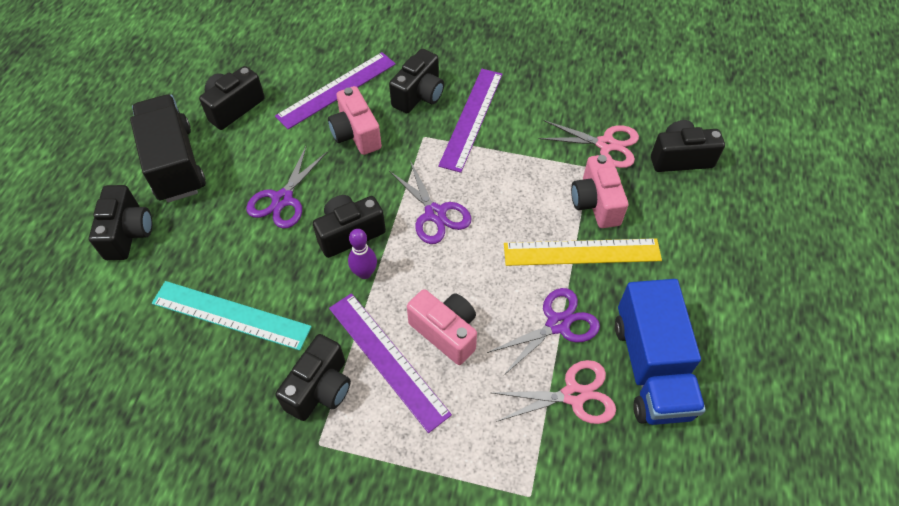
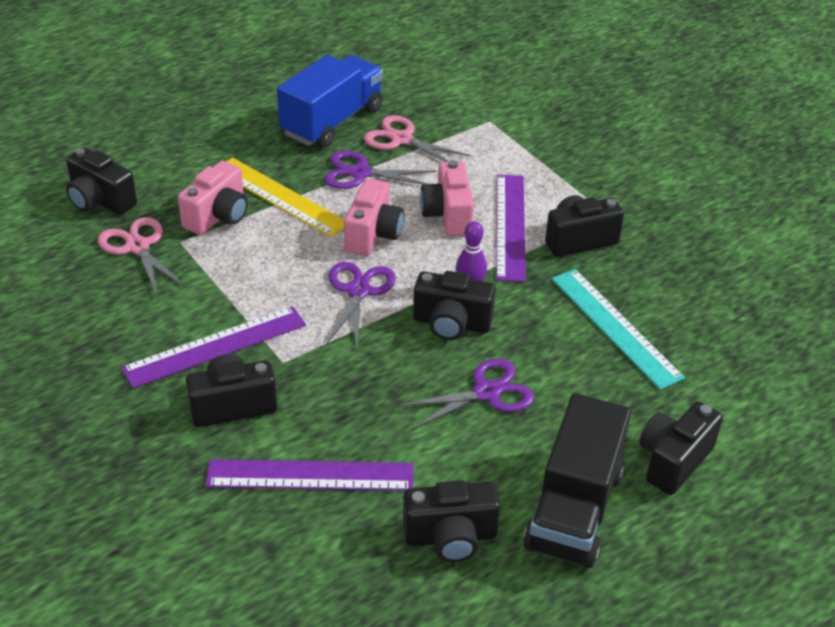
camera: 140 degrees left, 15 degrees down
(356, 134) = (346, 409): pink camera -> pink camera (373, 235)

